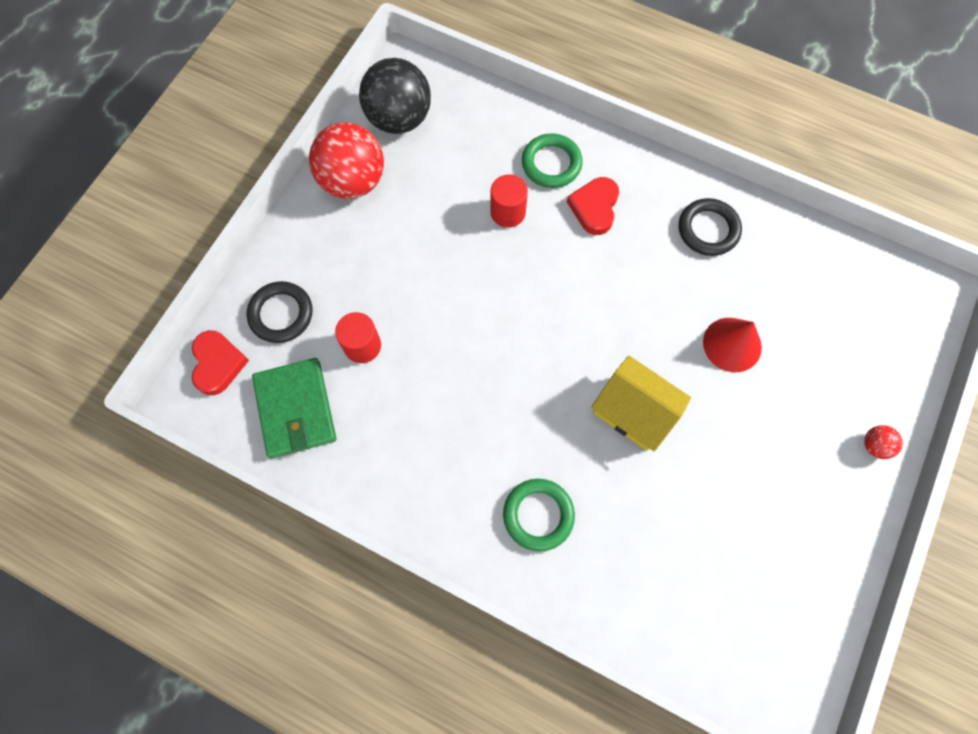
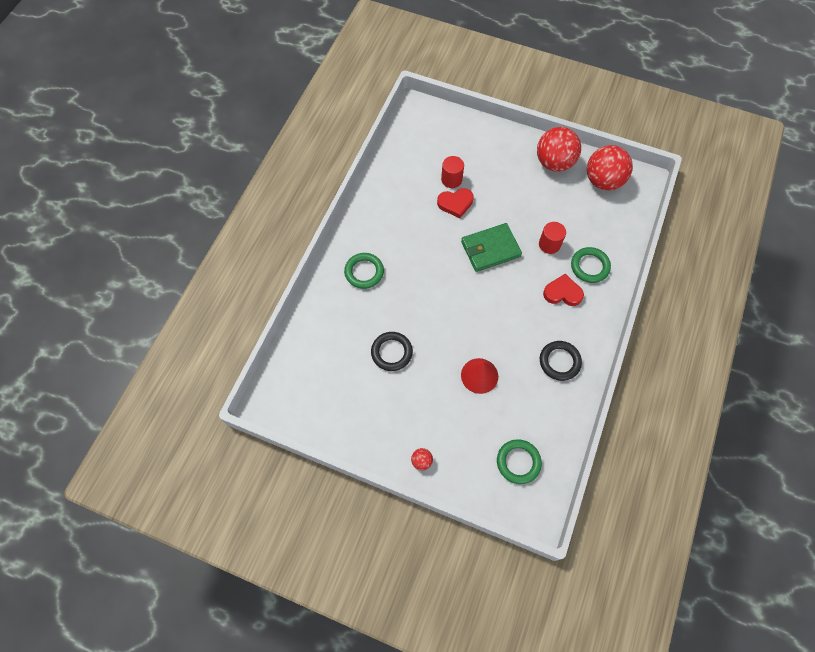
camera: 85 degrees right, 5 degrees down
(218, 364) = (433, 117): red heart -> red heart (455, 203)
(281, 314) = (465, 140): black ring -> black ring (391, 352)
(295, 409) = (412, 154): green wallet -> green wallet (490, 249)
(399, 119) = (603, 181): black ball -> red ball
(634, 411) = (428, 319): yellow house -> none
(864, 308) = (518, 462): none -> green ring

